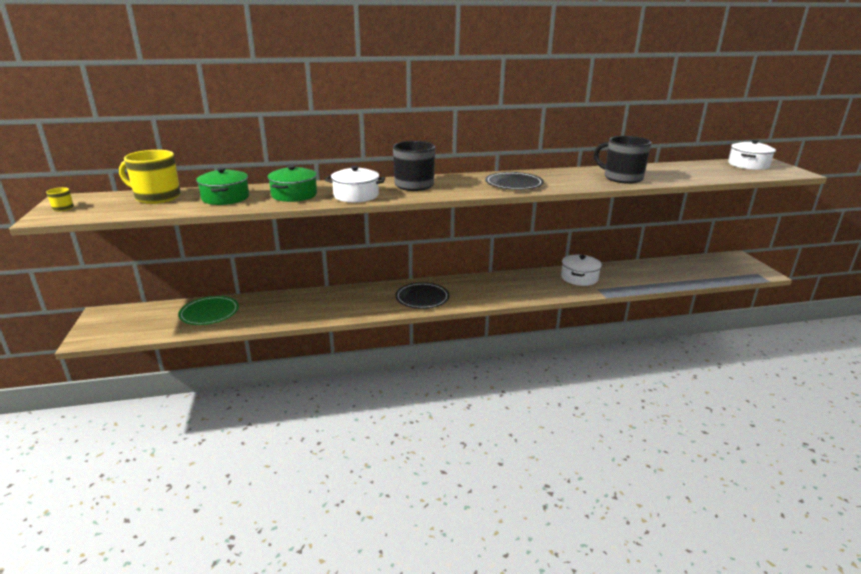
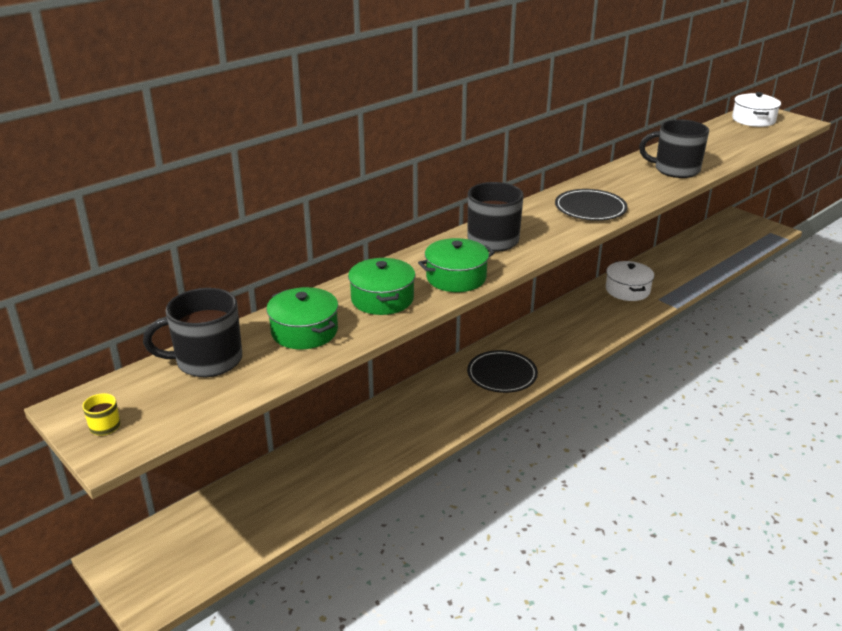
camera: 30 degrees left, 5 degrees up
(157, 197) = (207, 360): yellow mug -> black mug
(209, 313) = (272, 494): green plate -> none
(356, 195) = (456, 277): white pot -> green pot

